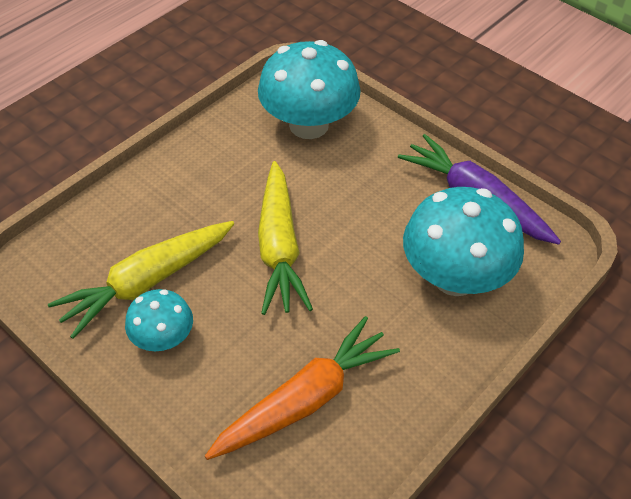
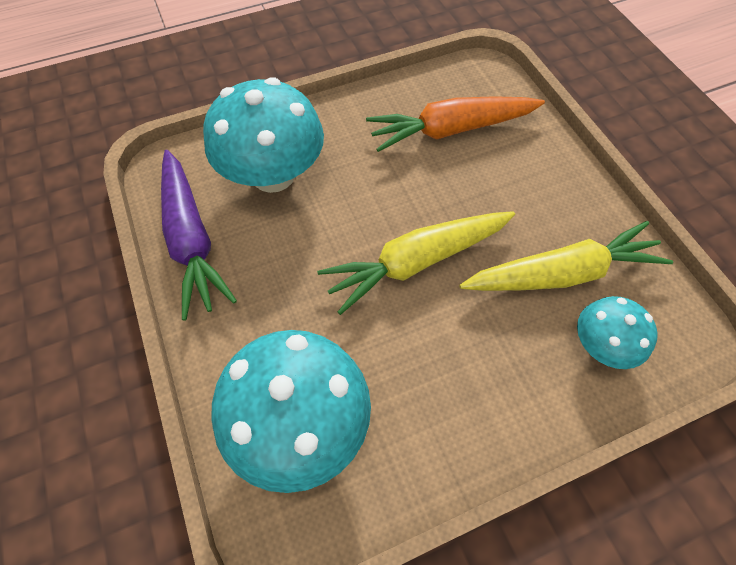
camera: 155 degrees left, 10 degrees up
(163, 338) = (555, 214): turquoise mushroom -> turquoise mushroom (601, 345)
(279, 247) = (416, 262): yellow carrot -> yellow carrot turned 135 degrees counterclockwise

